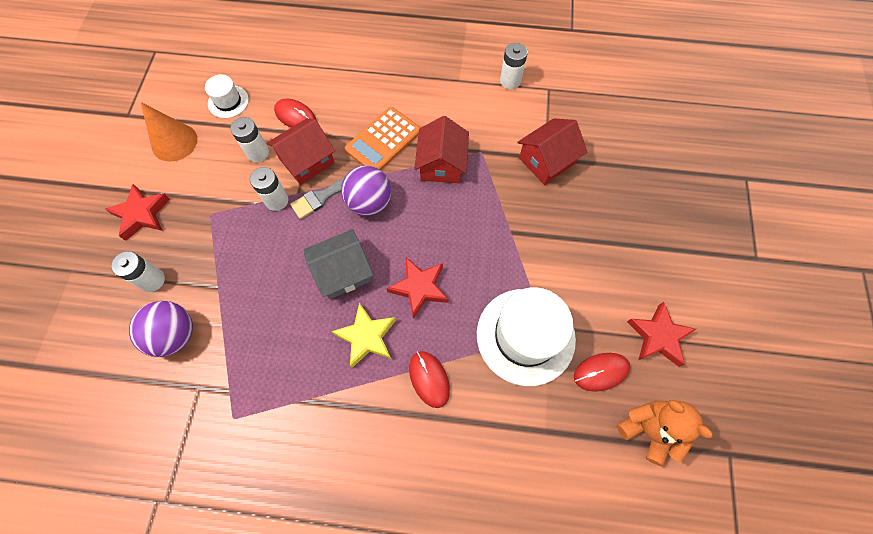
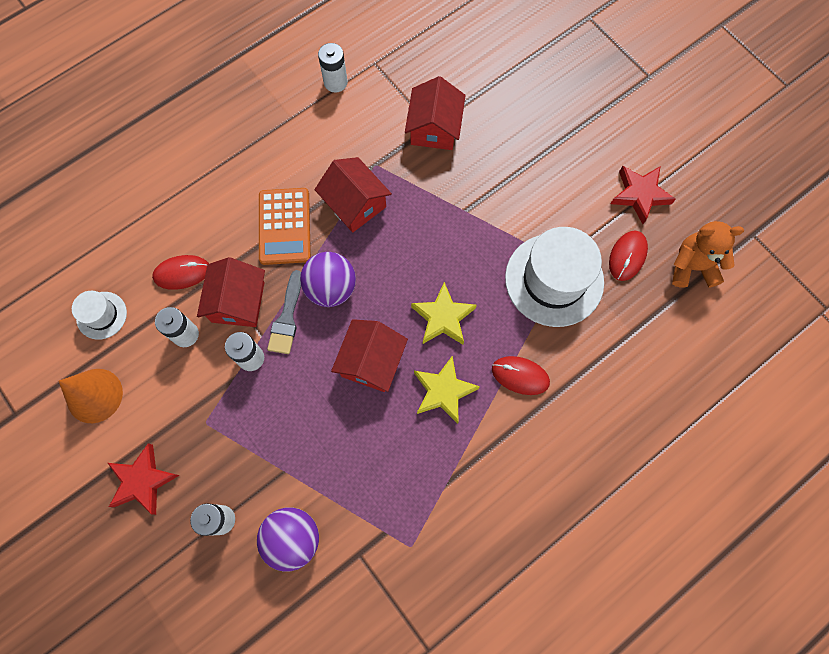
camera: 45 degrees left, 5 degrees up
(343, 272) = (371, 361): grey house -> red house
(419, 288) = (443, 318): red star -> yellow star

